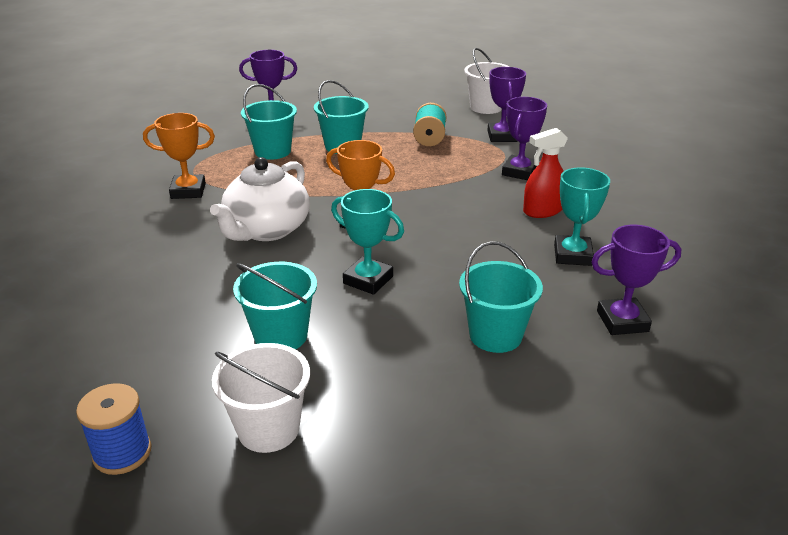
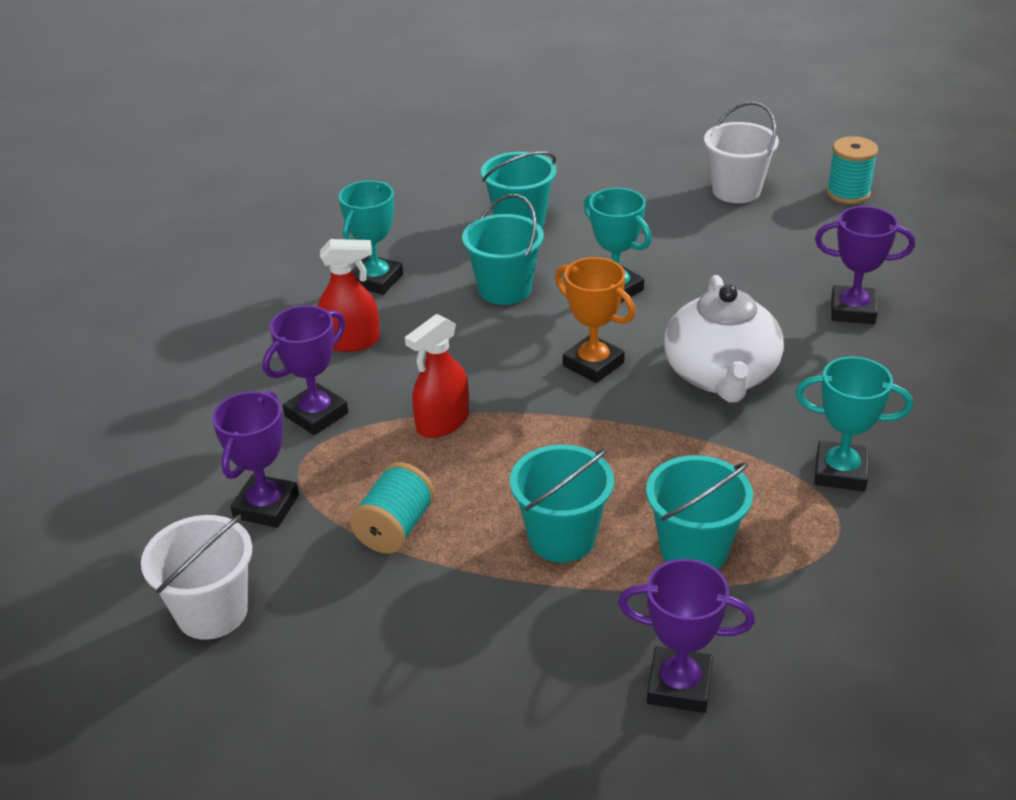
camera: 160 degrees left, 5 degrees up
(122, 453) = (848, 193): blue spool -> turquoise spool
(188, 191) = (840, 472): orange trophy -> turquoise trophy
(266, 230) = (721, 375): white teapot -> white teapot turned 135 degrees clockwise
(281, 336) = (718, 251): turquoise bucket -> turquoise bucket (505, 289)
(440, 179) = (442, 422): none -> red spray bottle
(622, 321) = (398, 215): purple trophy -> purple trophy (852, 310)

